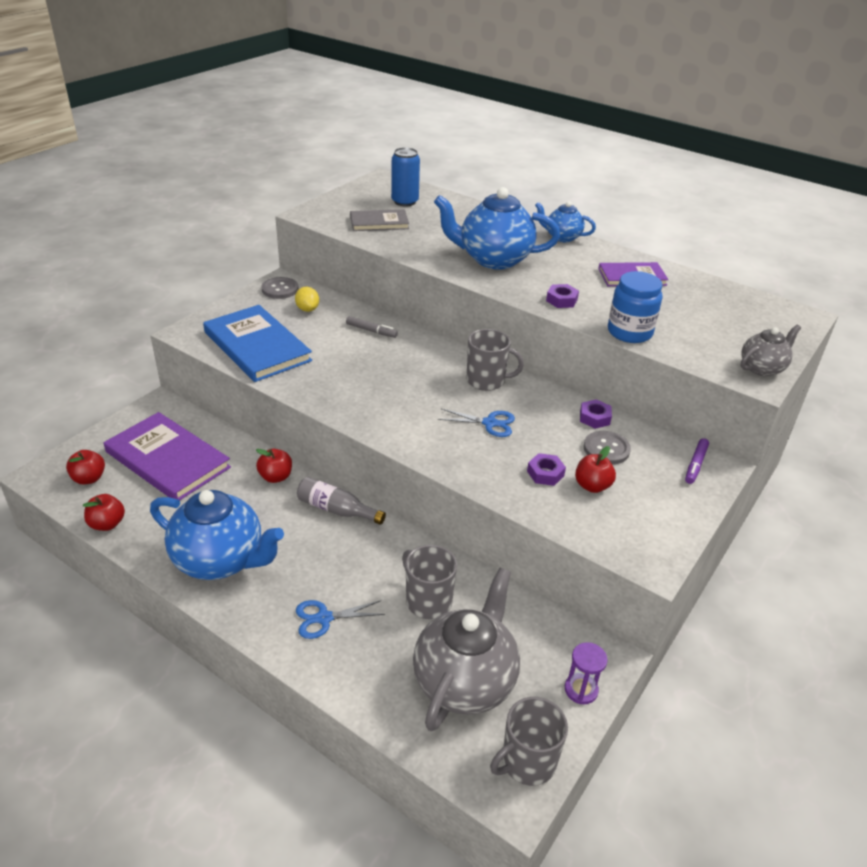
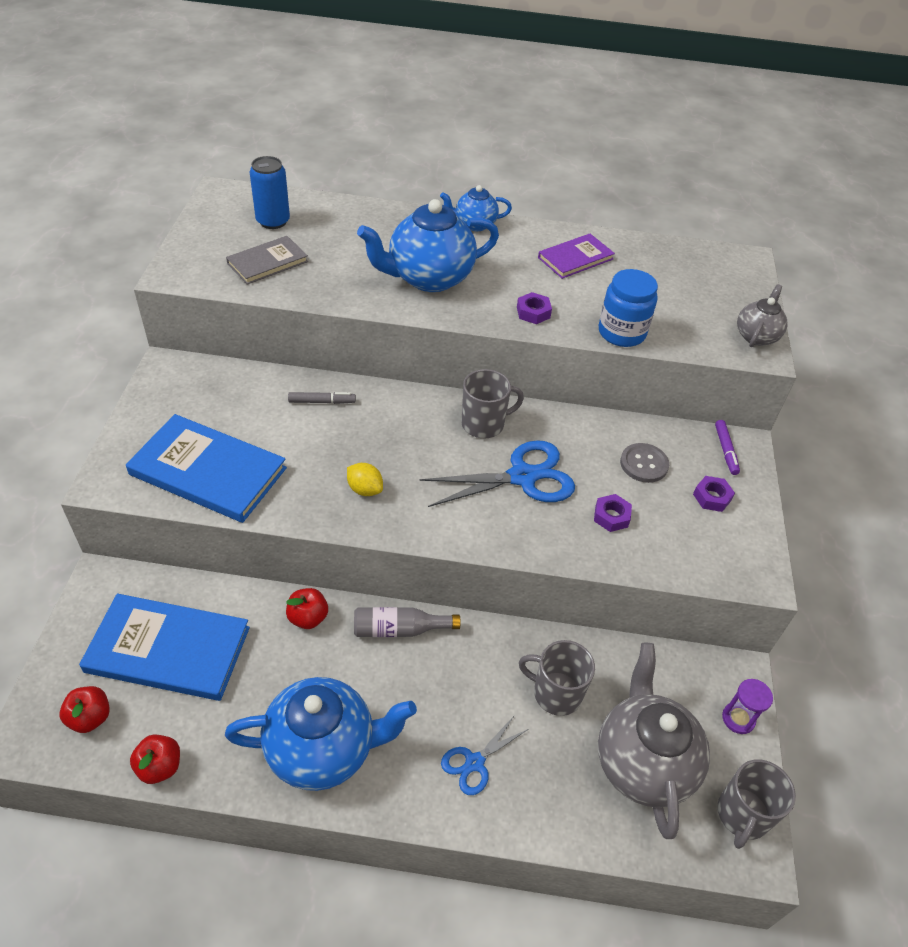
camera: 30 degrees left, 10 degrees up
(167, 459) = (168, 649): purple book -> blue book
(280, 289) = (174, 379): grey button -> none
(307, 309) = (228, 396): yellow lemon -> yellow lemon (365, 489)
(490, 423) = (522, 476): blue scissors -> blue scissors, size x1.80
(592, 486) = (659, 513): red apple -> none
(594, 418) = (610, 431): purple nut -> purple nut (712, 497)

